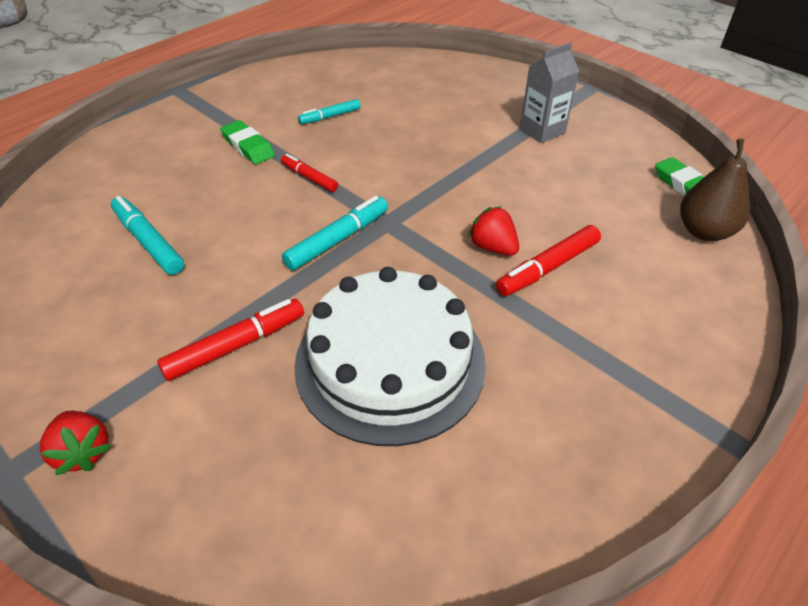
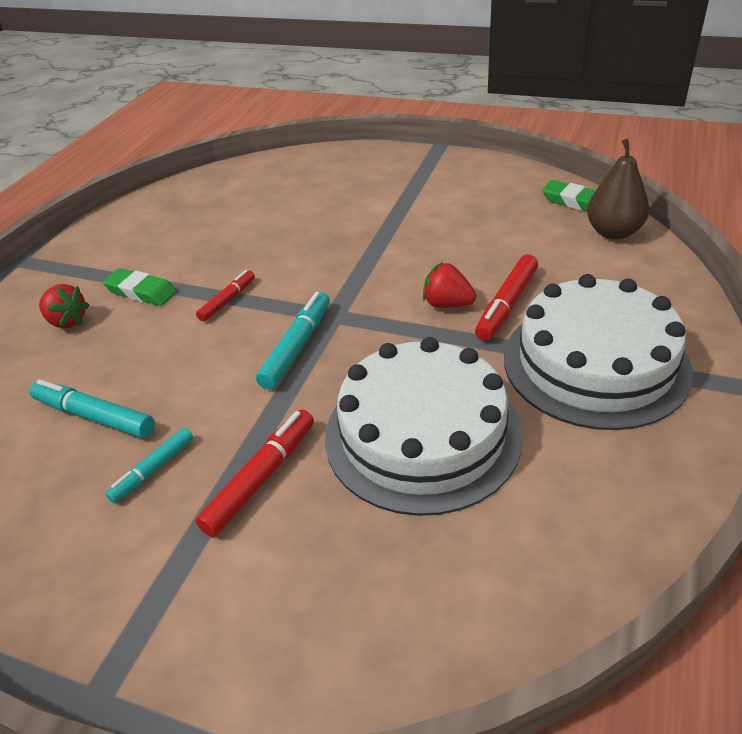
camera: 20 degrees left, 5 degrees down
(83, 452) = (167, 641): red strawberry -> red strawberry (67, 321)
(309, 178) = (227, 300): red marker -> red marker turned 105 degrees clockwise
(330, 117) = (209, 238): turquoise marker -> turquoise marker (153, 469)
(542, 131) = (423, 192): grey carton -> none
(594, 357) = (595, 363): none -> white cake

